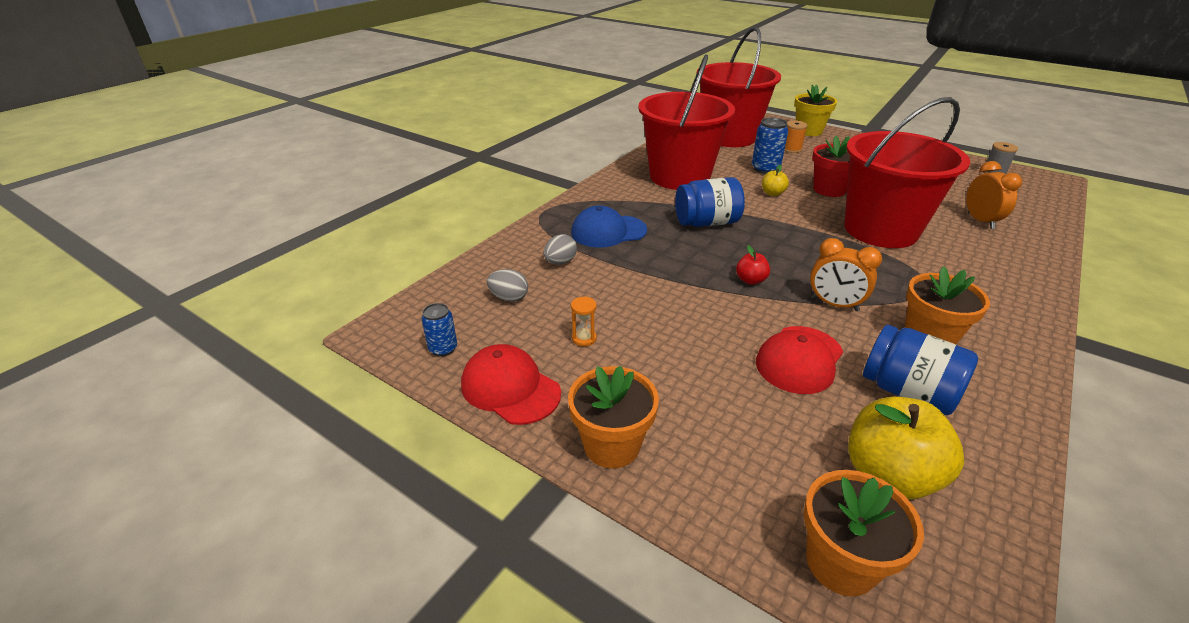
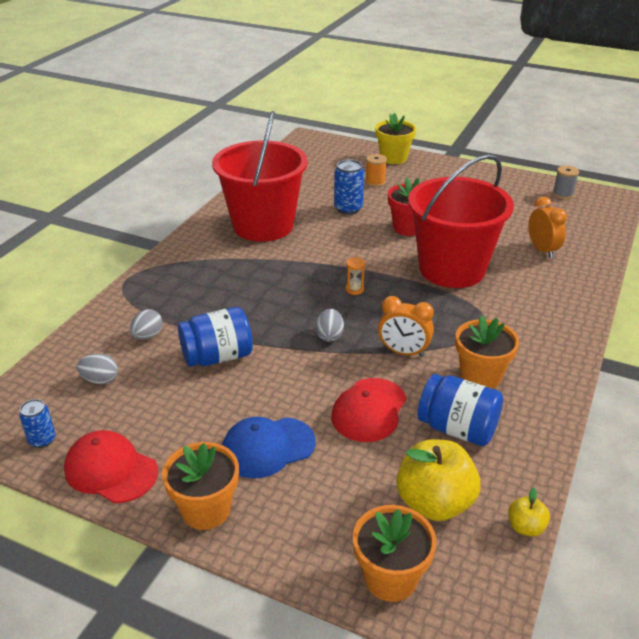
camera: 10 degrees left, 0 degrees up
(584, 338) = (175, 413): orange hourglass -> orange hourglass (354, 289)
(608, 231) = (193, 297): blue cap -> blue cap (268, 447)
(706, 223) = (289, 277): blue jar -> blue jar (217, 357)
(729, 137) = (313, 172): red bucket -> none
(750, 280) = (329, 336): red apple -> grey egg
(772, 193) = (354, 237): yellow apple -> yellow apple (525, 527)

